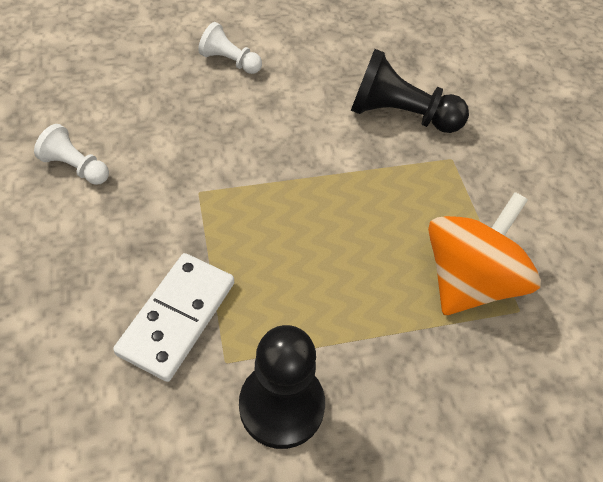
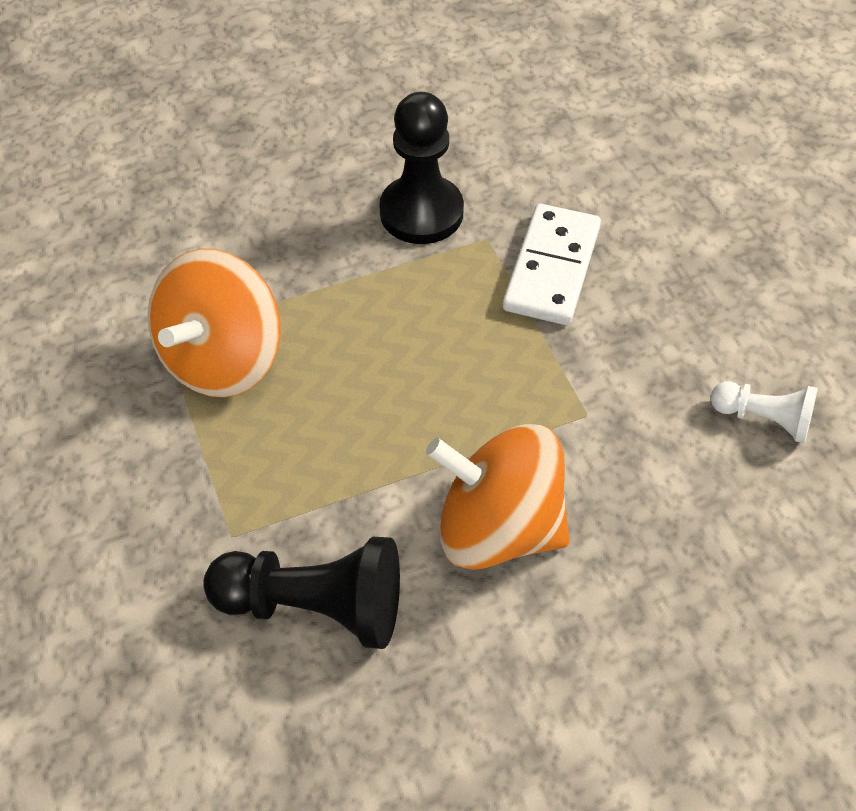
camera: 175 degrees right, 0 degrees up
(230, 61) = (632, 668): white pawn -> none
(283, 135) = (498, 527): none -> orange spinning top

